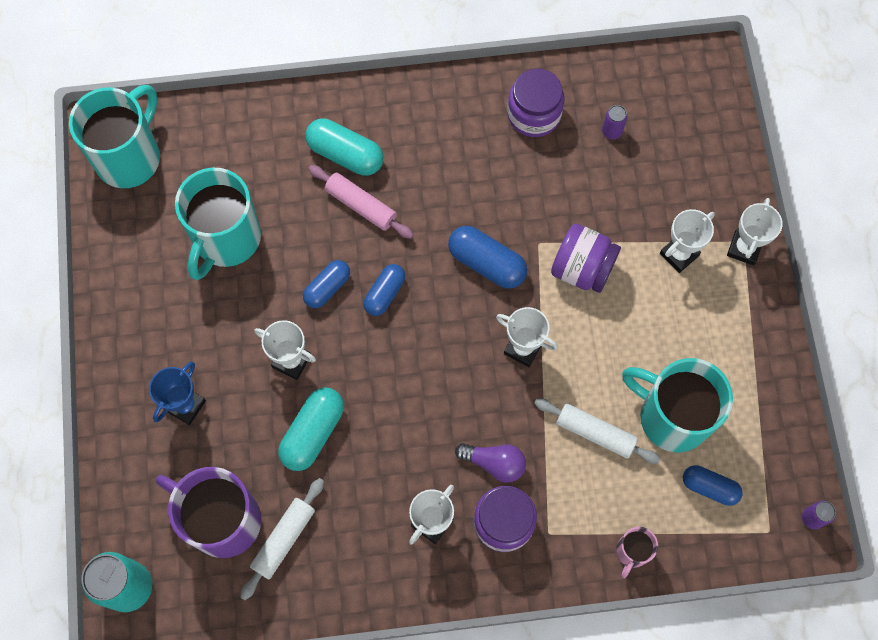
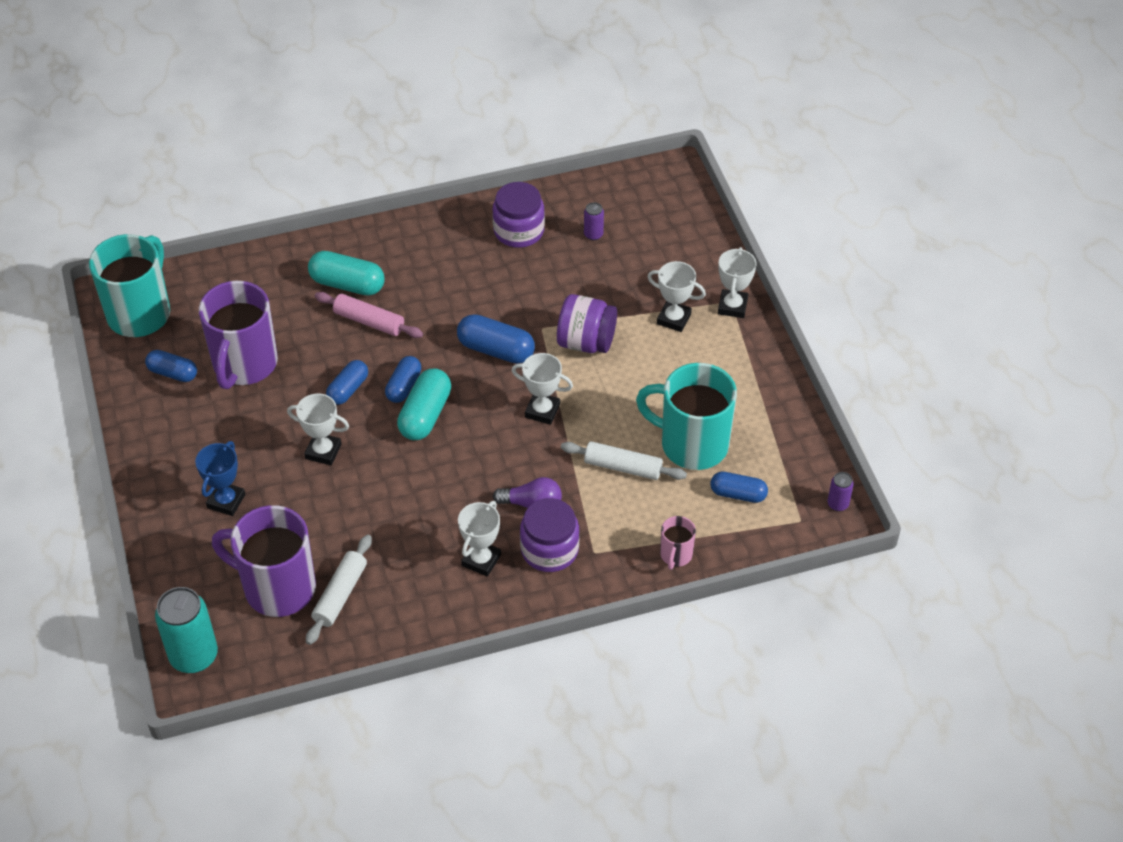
camera: 10 degrees left, 20 degrees down
(153, 238) = (173, 373): none -> blue capsule
(226, 239) = (244, 365): turquoise mug -> purple mug
(313, 433) = (354, 505): turquoise capsule -> turquoise capsule (425, 415)
(679, 254) = (674, 319): white trophy -> white trophy turned 75 degrees clockwise

